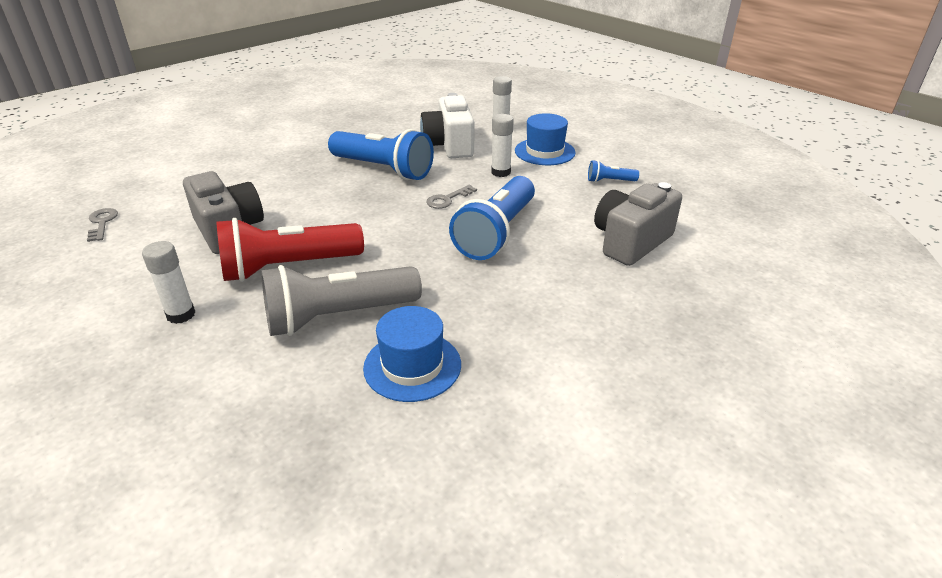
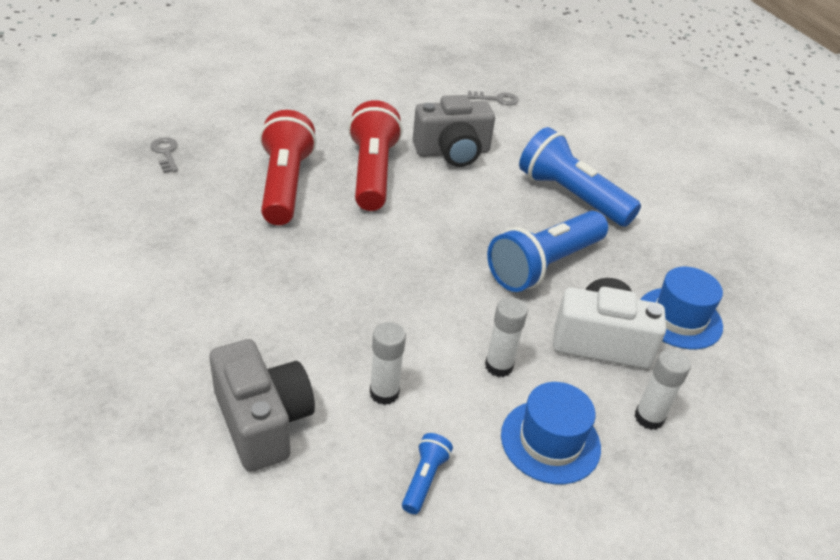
camera: 105 degrees right, 5 degrees up
(181, 314) = (340, 122): white glue stick -> white glue stick (384, 393)
(338, 316) = (285, 185): grey flashlight -> red flashlight
(412, 366) = (197, 206): blue hat -> blue hat (679, 318)
(447, 199) = (446, 296): grey key -> grey key (165, 153)
(496, 233) = (352, 311): blue flashlight -> blue flashlight (571, 196)

